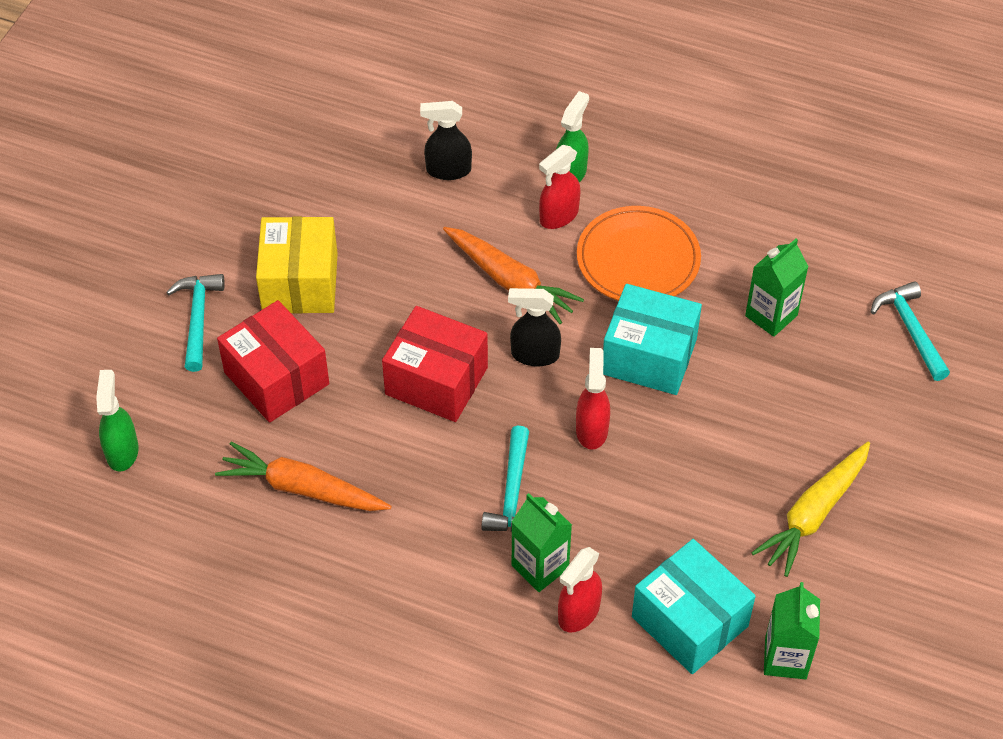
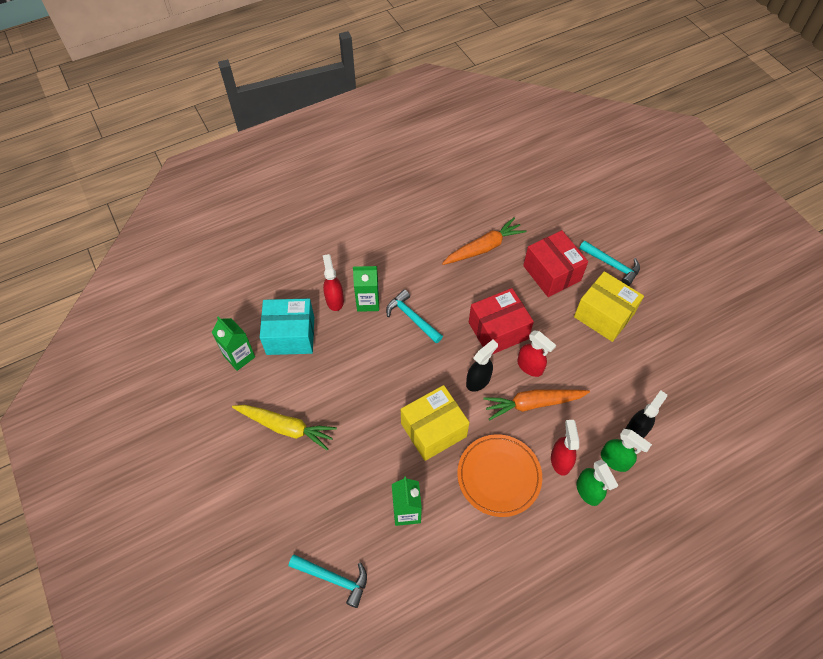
camera: 130 degrees right, 5 degrees up
(122, 451) = (557, 202): green spray bottle -> green spray bottle (615, 460)
(276, 378) = (552, 273): red box -> red box turned 60 degrees clockwise
(591, 429) = (415, 372): red spray bottle -> red spray bottle (530, 366)
(649, 356) = (433, 430): turquoise box -> yellow box
(814, 514) = (286, 427): yellow carrot -> yellow carrot turned 120 degrees clockwise

